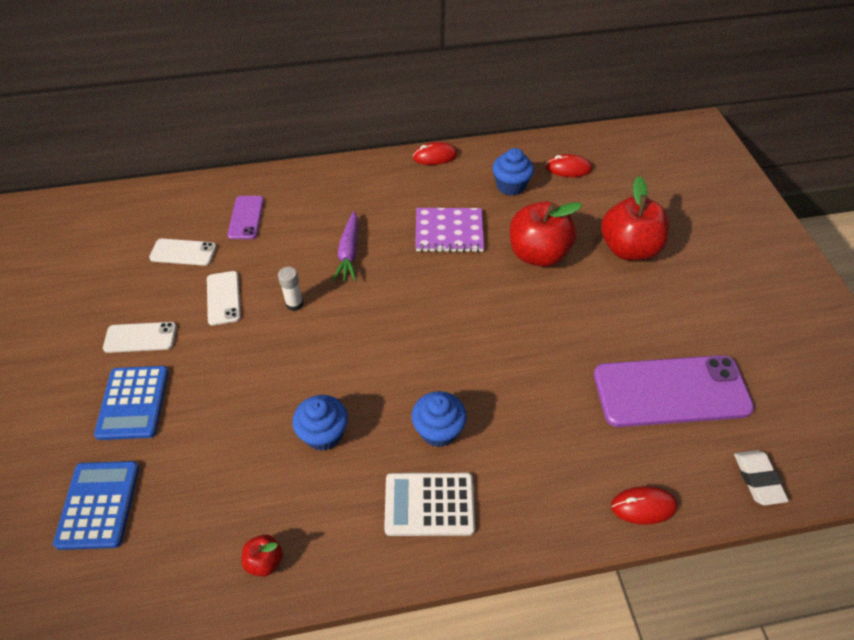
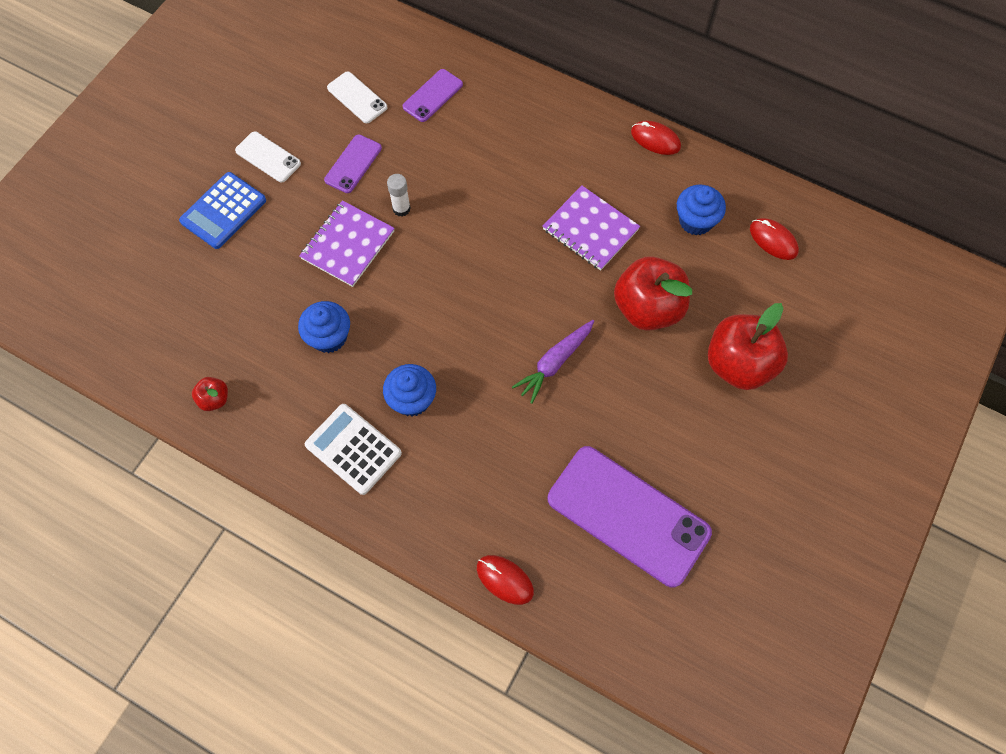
camera: 40 degrees right, 15 degrees up
(98, 505) = (147, 275): blue calculator -> none
(223, 298) = (353, 164): white phone -> purple phone
(274, 356) = (347, 245): none -> purple notebook
(349, 252) = (486, 190): purple carrot -> purple carrot (554, 363)
(757, 479) = (618, 637): white eraser -> none

